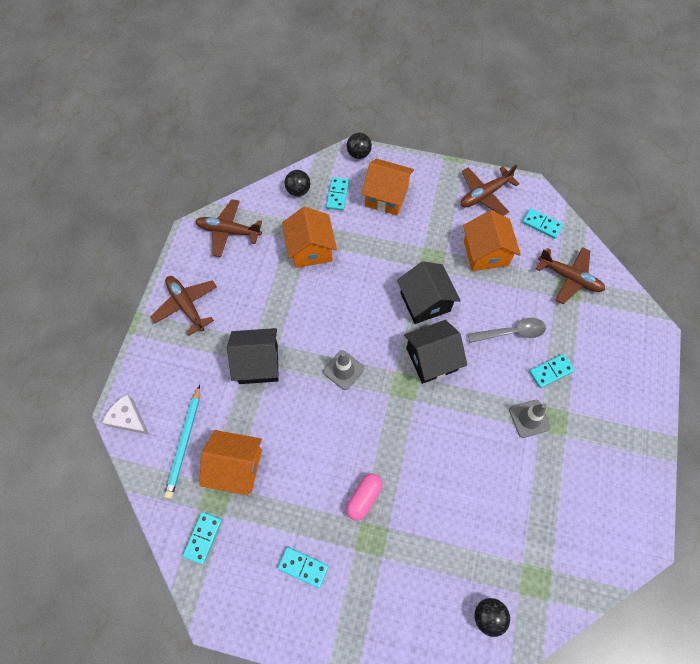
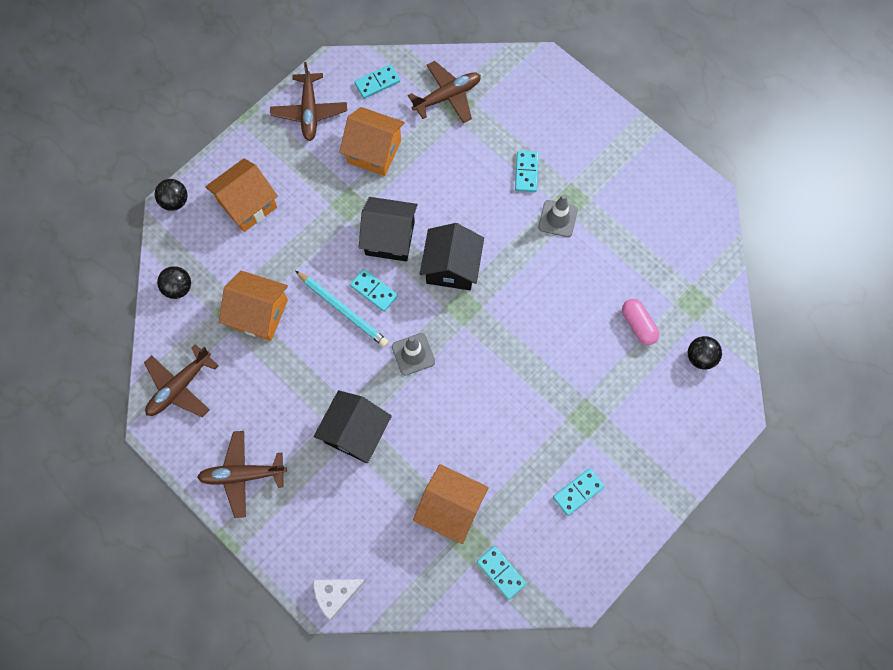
camera: 60 degrees left, 5 degrees up
(185, 443) = (396, 547): turquoise pencil -> turquoise pencil (343, 309)
(236, 467) = (450, 507): orange house -> orange house turned 75 degrees clockwise
(337, 195) = (212, 251): turquoise domino -> turquoise domino (374, 291)
(364, 497) = (546, 404): pink capsule -> pink capsule (638, 325)
(511, 332) = (469, 181): grey spoon -> none

